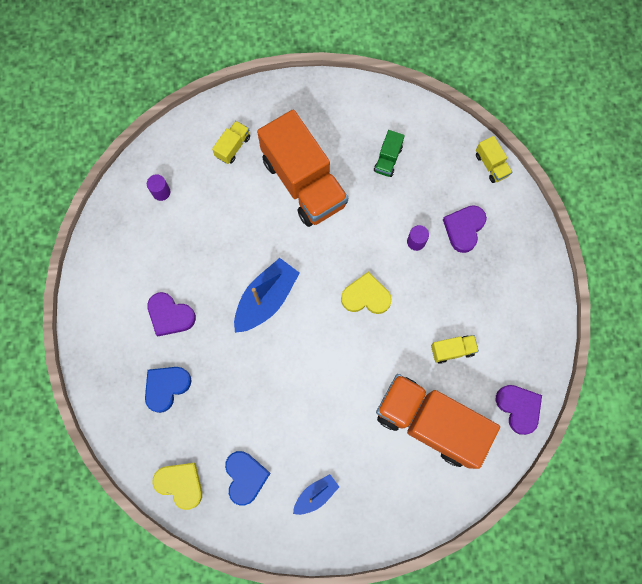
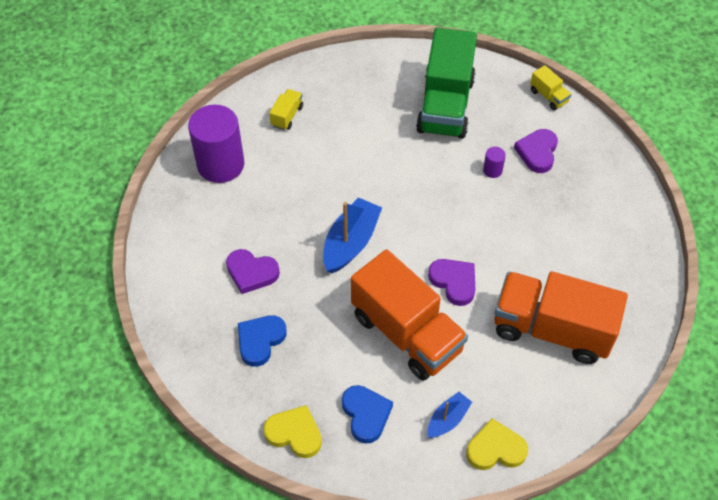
camera: 10 degrees left, 20 degrees down
(161, 192) = (220, 164): purple cylinder -> purple cylinder, size x2.45
(304, 182) = (366, 136): orange truck -> orange truck (407, 333)
(366, 296) = (454, 225): yellow heart -> yellow heart (495, 449)
(388, 159) = (445, 105): green truck -> green truck, size x2.43
(452, 350) = (556, 259): yellow truck -> none
(518, 408) = (640, 301): purple heart -> purple heart (454, 282)

